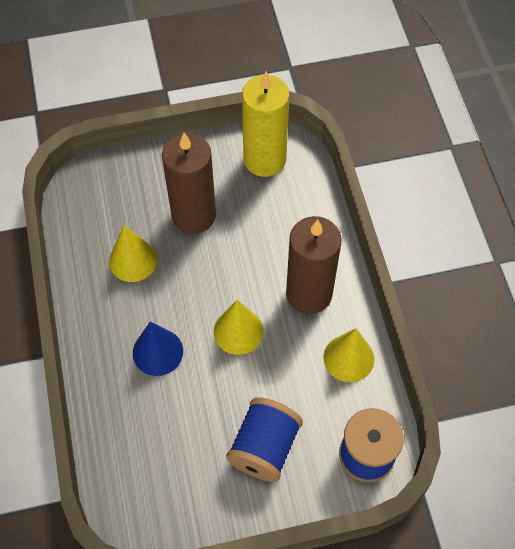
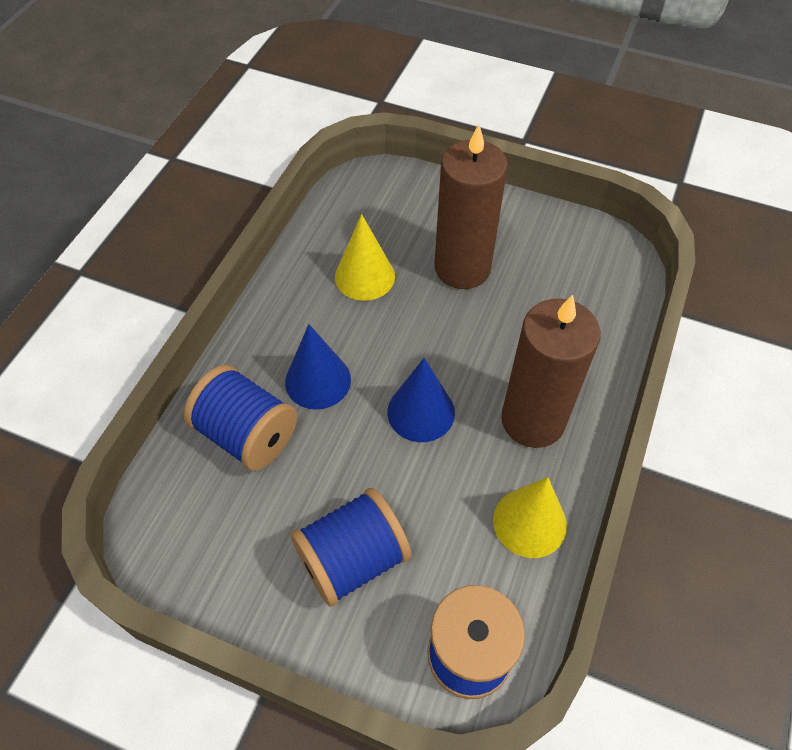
camera: 35 degrees right, 5 degrees down
(140, 416) = (247, 434): none -> blue spool
(238, 331) = (421, 412): yellow cone -> blue cone
(264, 159) = (583, 254): yellow candle -> none

